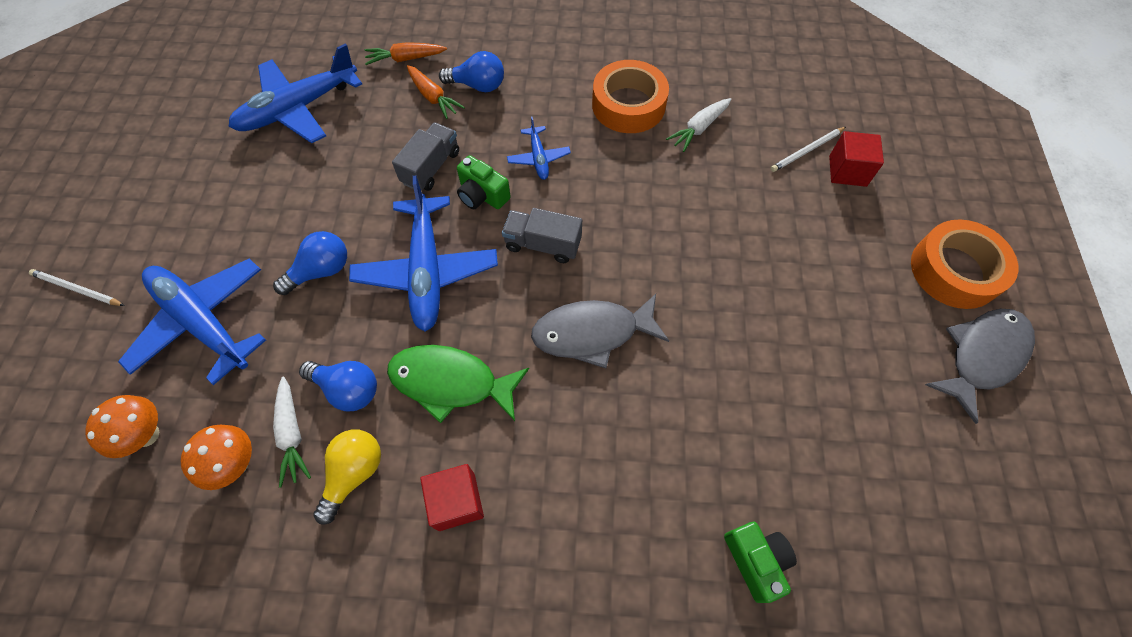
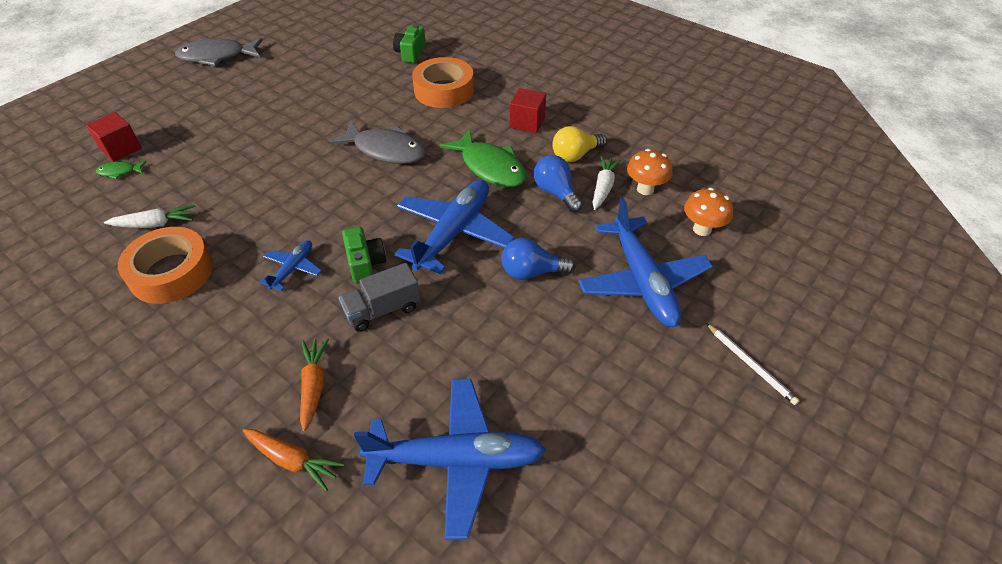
camera: 145 degrees left, 15 degrees down
(478, 85) = (261, 373): blue light bulb -> none
(543, 244) = (360, 208): grey truck -> none
(806, 151) = (120, 172): white pencil -> green fish
(954, 270) = (164, 84): orange tape -> orange tape (444, 90)

